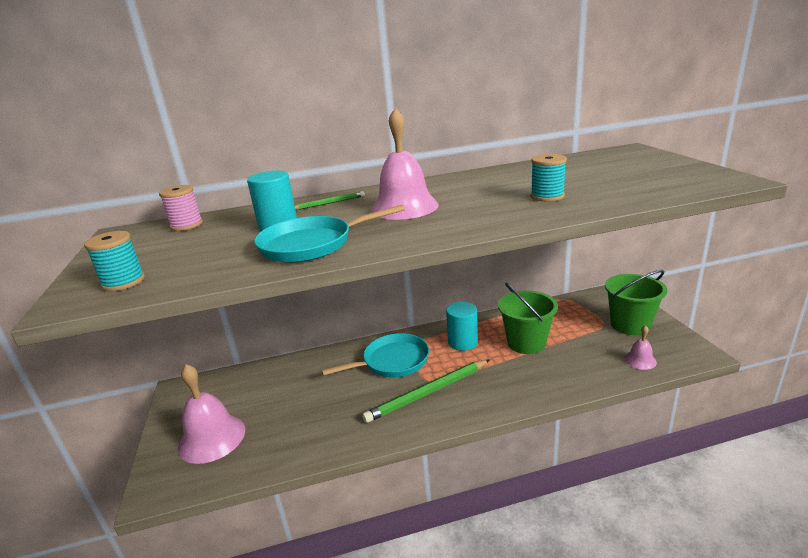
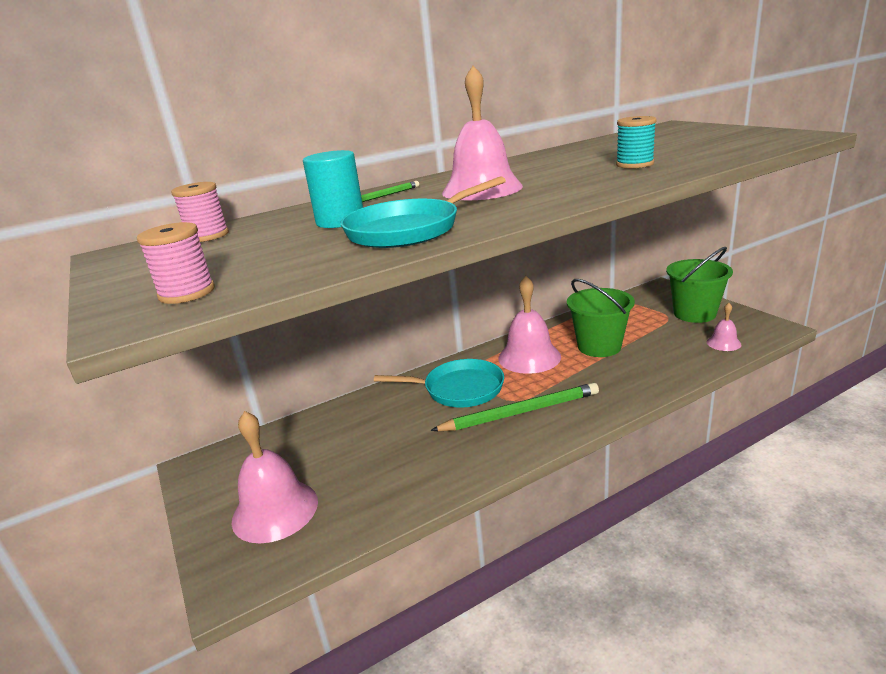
camera: 15 degrees left, 0 degrees up
(124, 282) = (187, 293): turquoise spool -> pink spool
(392, 361) = (459, 389): turquoise pan -> turquoise pan turned 45 degrees clockwise
(428, 393) = (520, 412): green pencil -> green pencil turned 150 degrees counterclockwise
(463, 342) = (529, 357): turquoise cylinder -> pink bell

